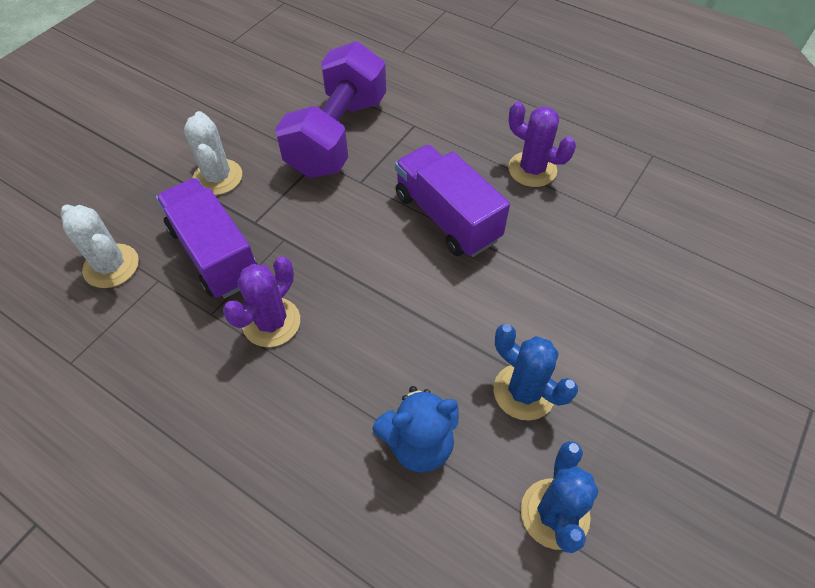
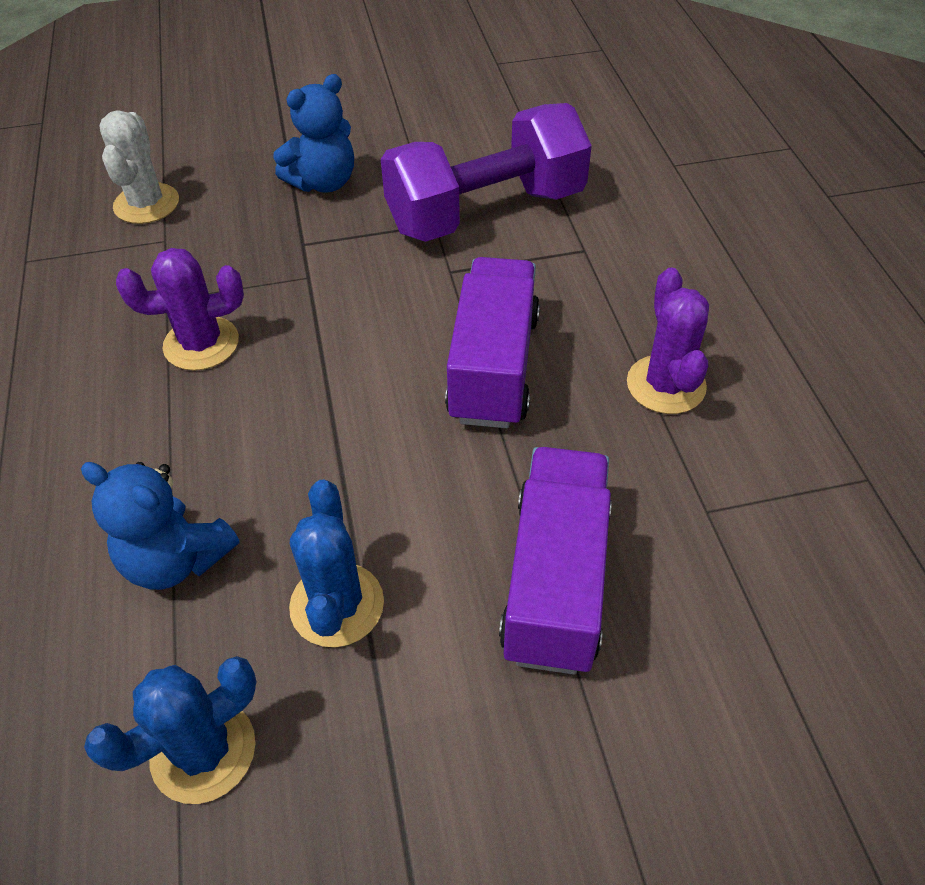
camera: 45 degrees right, 5 degrees down
(214, 254) = (234, 249): purple truck -> purple truck (555, 580)
(218, 177) = (323, 182): white cactus -> blue teddy bear

